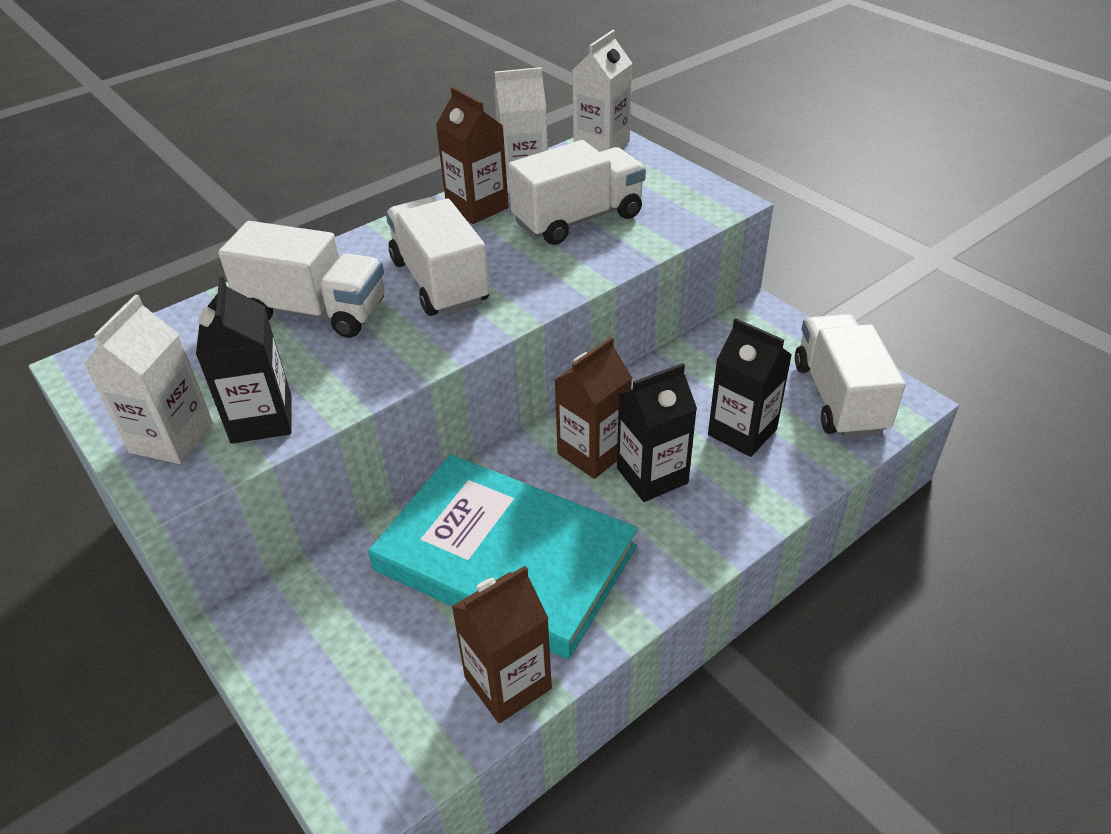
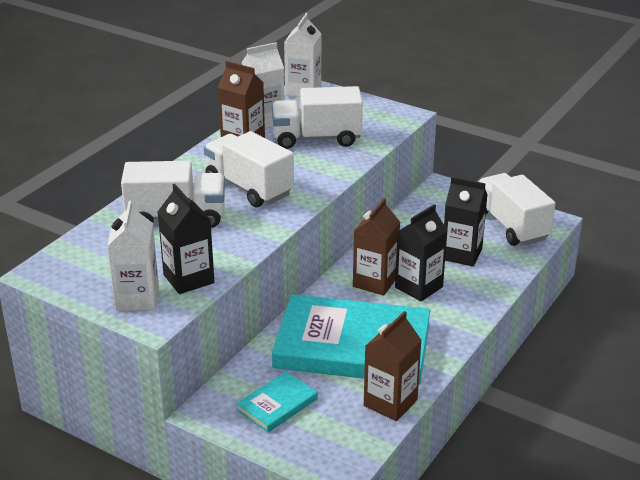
camera: 20 degrees left, 10 degrees down
(343, 639) = (277, 404): none -> turquoise book
(578, 219) = (316, 138): white truck -> white truck turned 135 degrees counterclockwise

